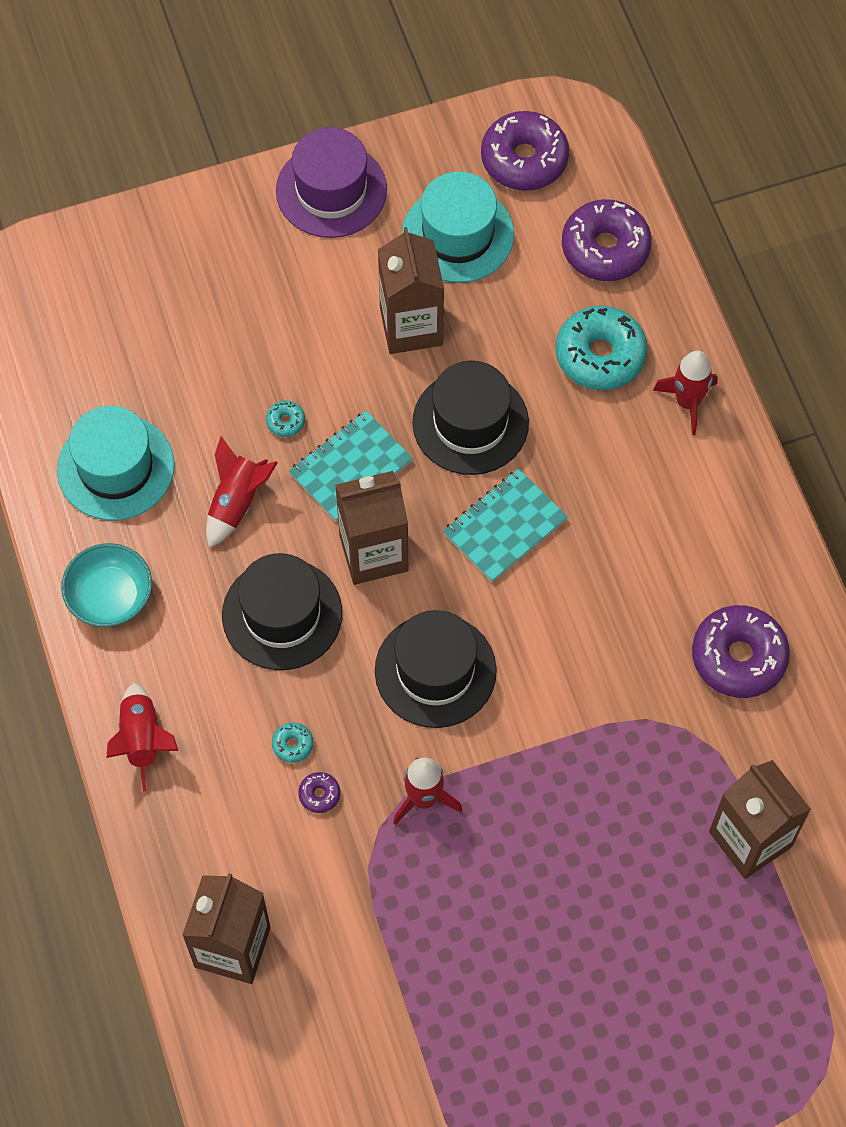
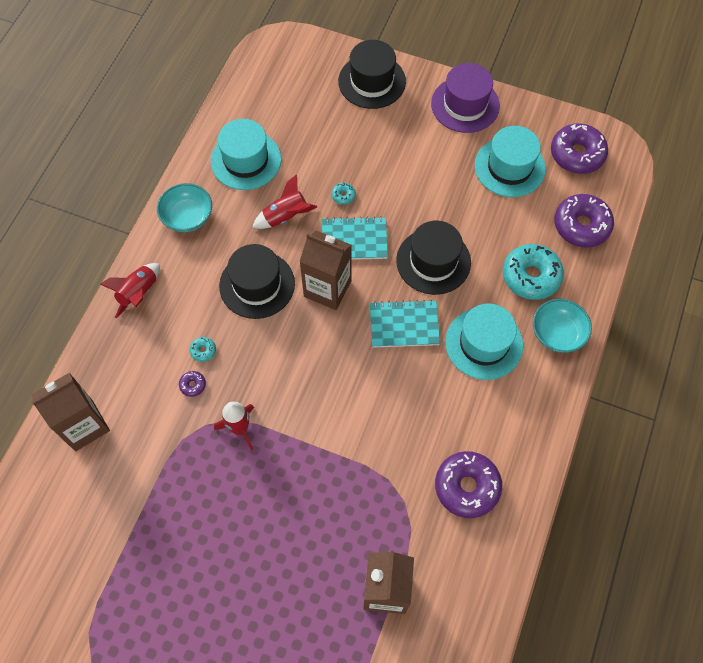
camera: 40 degrees right, 0 degrees up
(411, 326) = (446, 194): brown carton -> none
(435, 671) = (304, 369): black hat -> black hat (372, 81)
(615, 478) = (484, 343): none -> turquoise hat
(687, 402) = (557, 333): red rocket -> turquoise bowl

